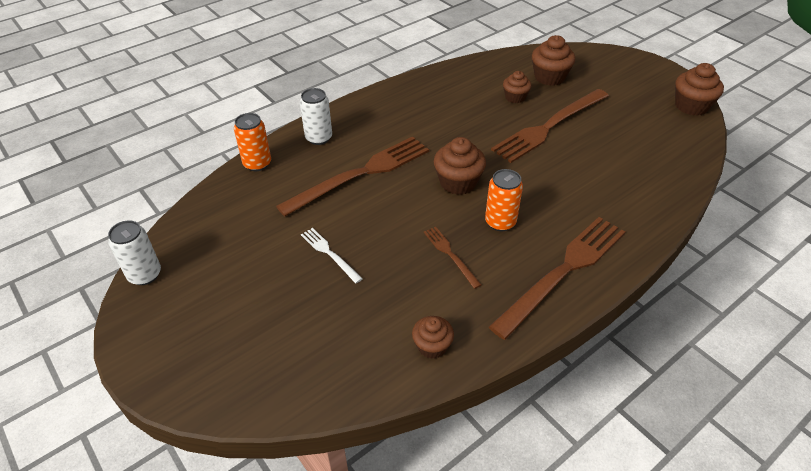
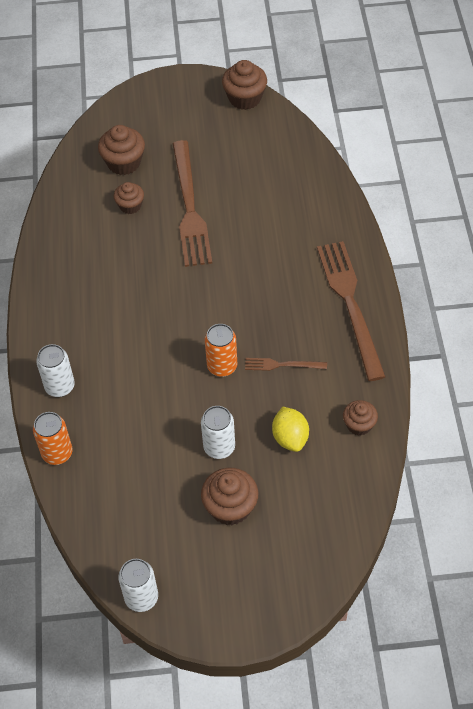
camera: 55 degrees left, 10 degrees up
(329, 253) = (219, 447): white fork -> white can
(361, 174) = (139, 378): brown fork -> none
(376, 298) = (290, 438): none -> yellow lemon
(458, 182) = (206, 313): brown cupcake -> brown cupcake (230, 507)
(500, 222) = (273, 312): orange can -> orange can (222, 366)

